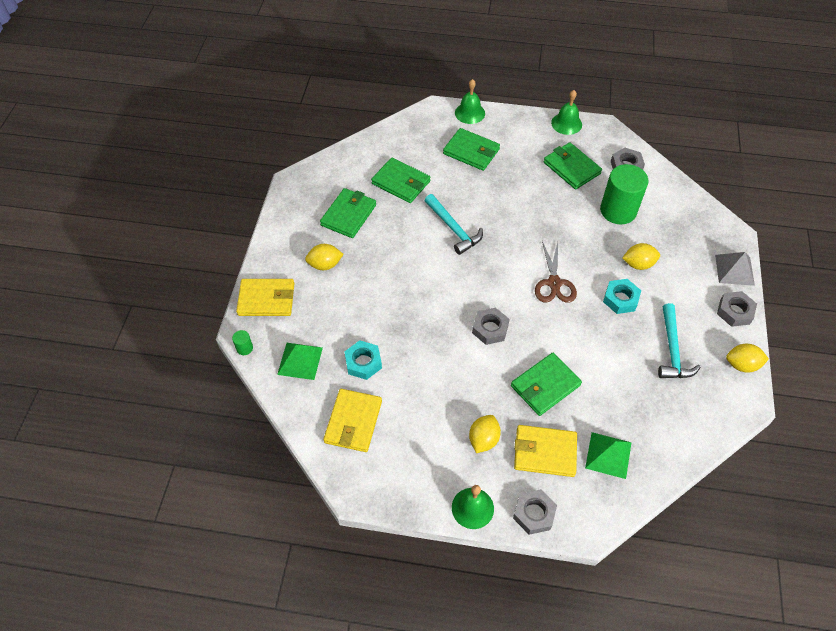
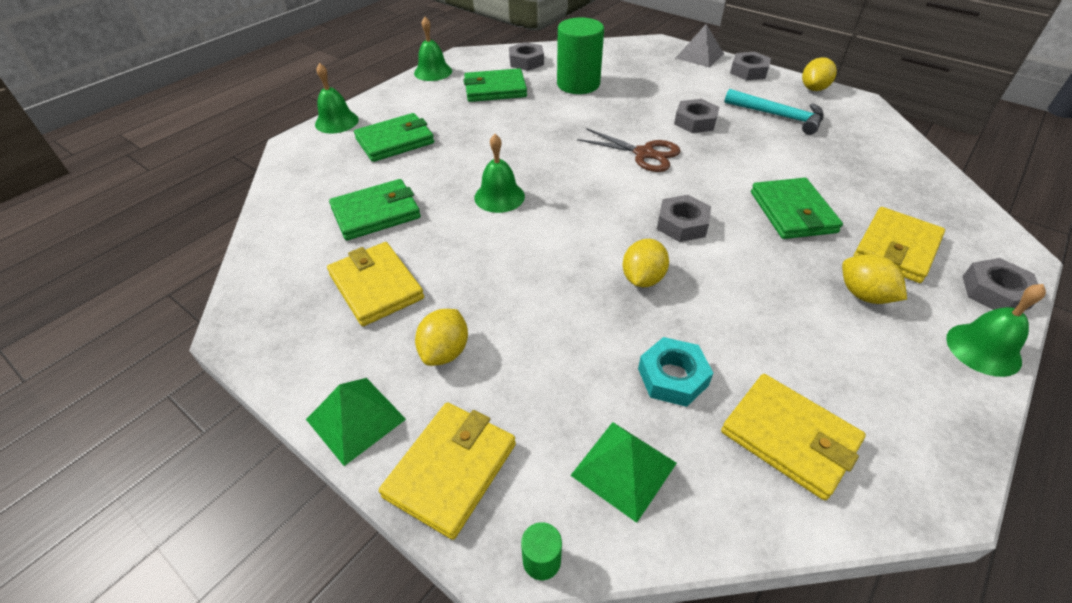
camera: 60 degrees left, 10 degrees down
(348, 215) = (376, 286): green wallet -> yellow wallet
(453, 229) = (499, 196): turquoise hammer -> green bell
(608, 455) = (909, 202): green pyramid -> green pyramid (356, 419)
(620, 299) = (695, 121): turquoise nut -> grey nut
(638, 264) = (656, 97): yellow lemon -> yellow lemon (642, 279)

